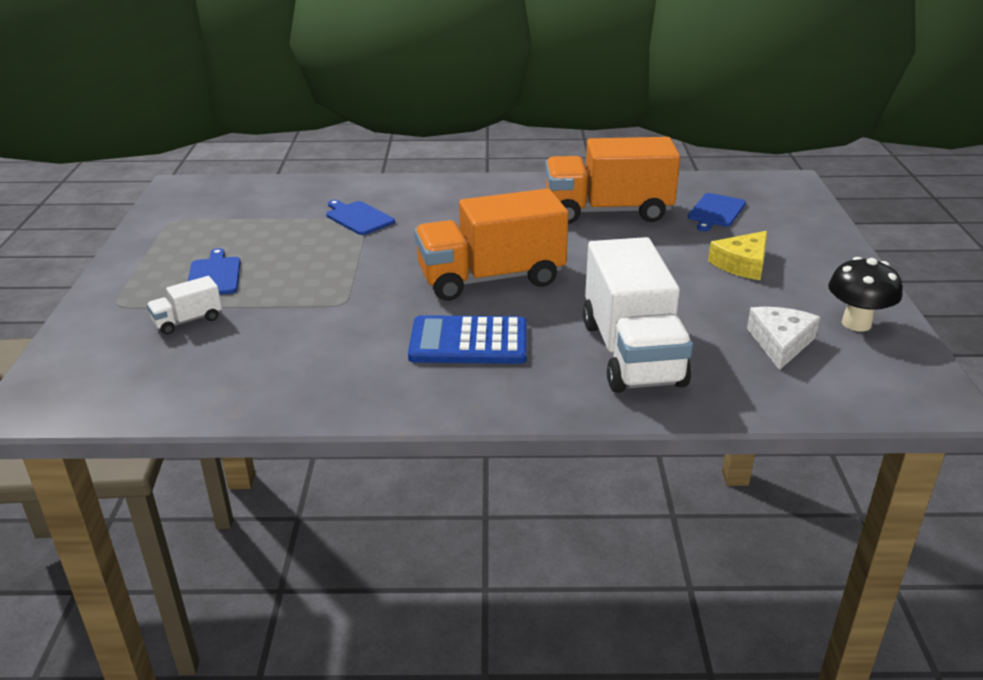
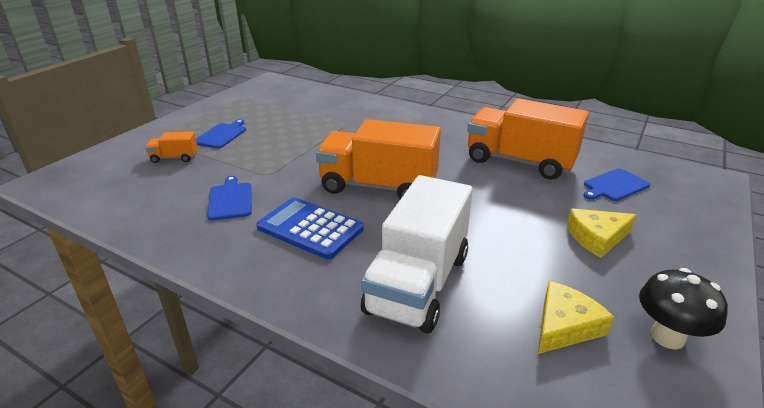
camera: 30 degrees right, 0 degrees up
(188, 321) = (174, 158): white truck -> orange truck
(358, 217) = (342, 122): blue cutting board -> blue cutting board (230, 200)
(780, 343) = (564, 326): white cheese -> yellow cheese

